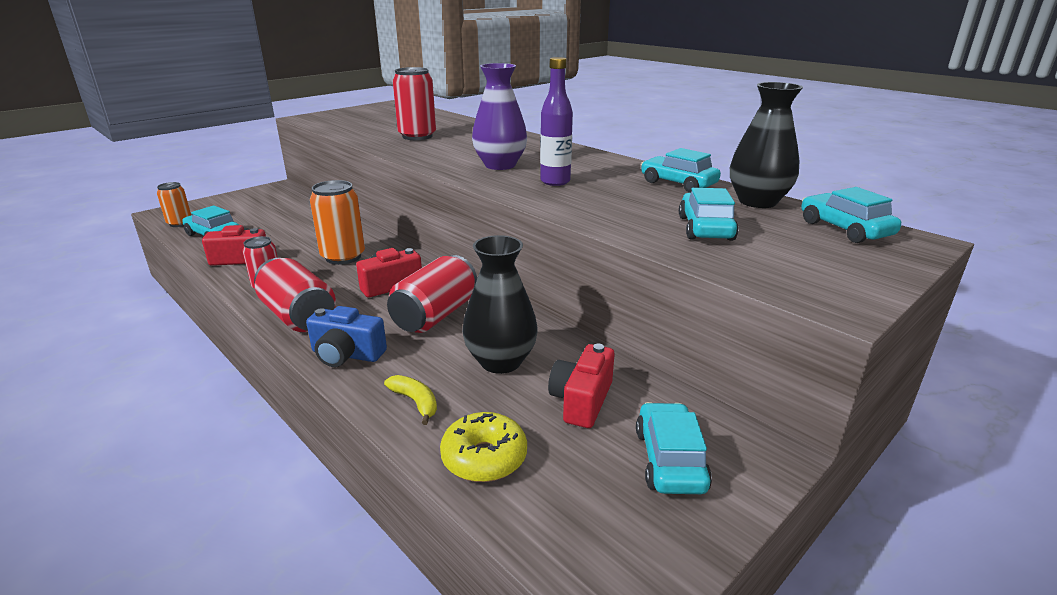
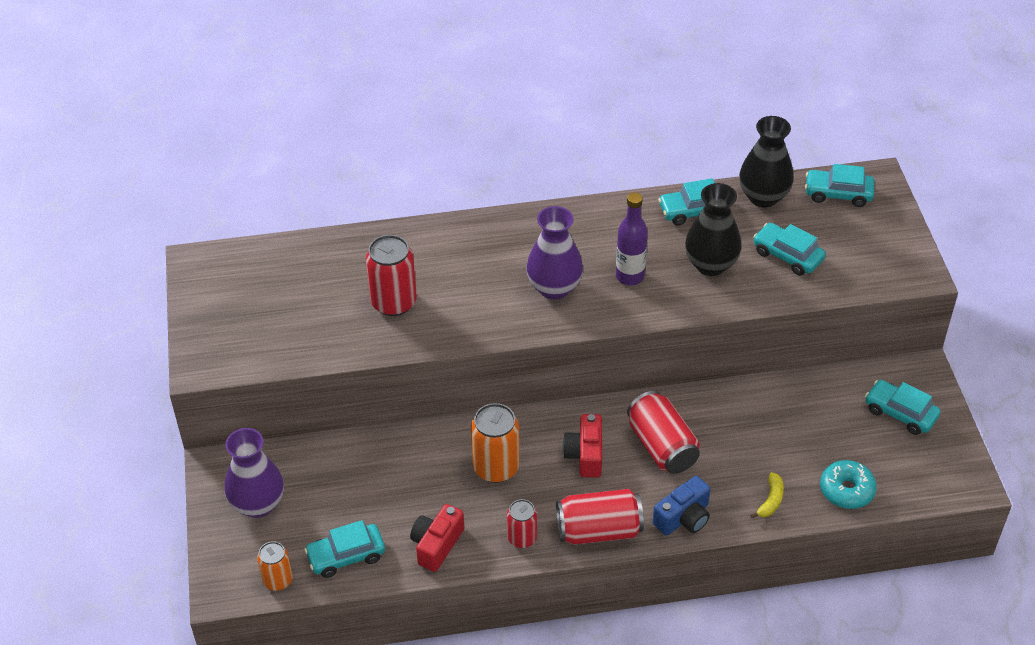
camera: 55 degrees left, 20 degrees up
(250, 203) = (258, 504): none -> purple vase
(415, 402) = (771, 500): yellow banana -> yellow banana turned 120 degrees clockwise
(484, 458) = (846, 490): yellow donut -> turquoise donut
(500, 361) = (754, 438): black vase -> black vase (710, 265)
(581, 400) = (825, 420): red camera -> none

